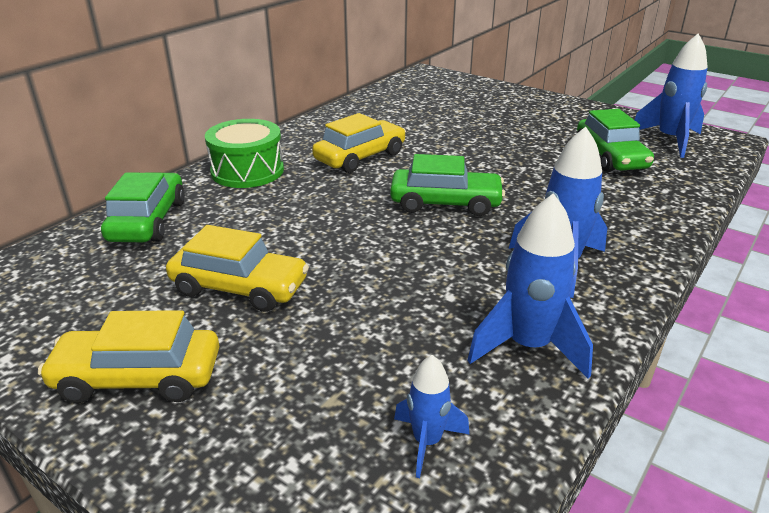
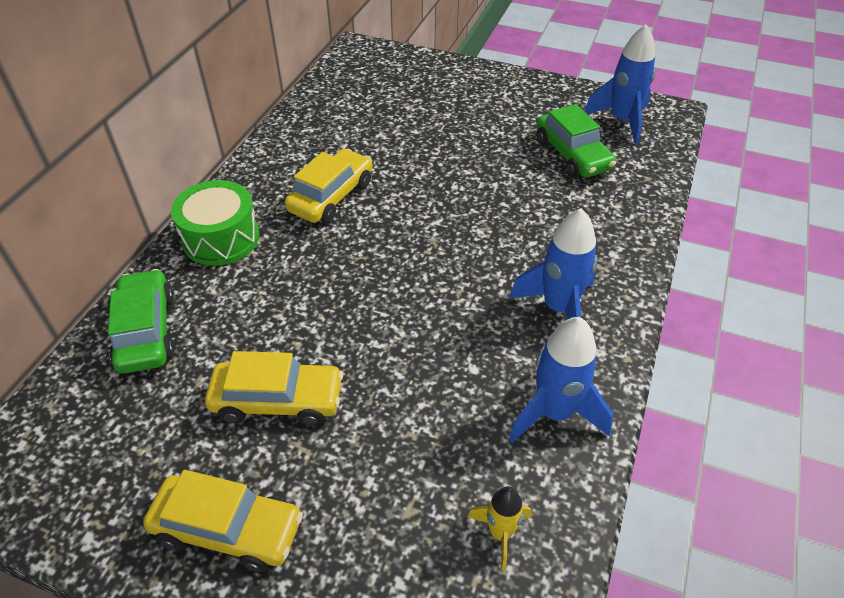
camera: 15 degrees left, 15 degrees up
(138, 377) = (228, 529): yellow car -> yellow car turned 150 degrees counterclockwise
(427, 442) = (500, 533): blue rocket -> yellow rocket
(445, 203) = (435, 248): green car -> none

